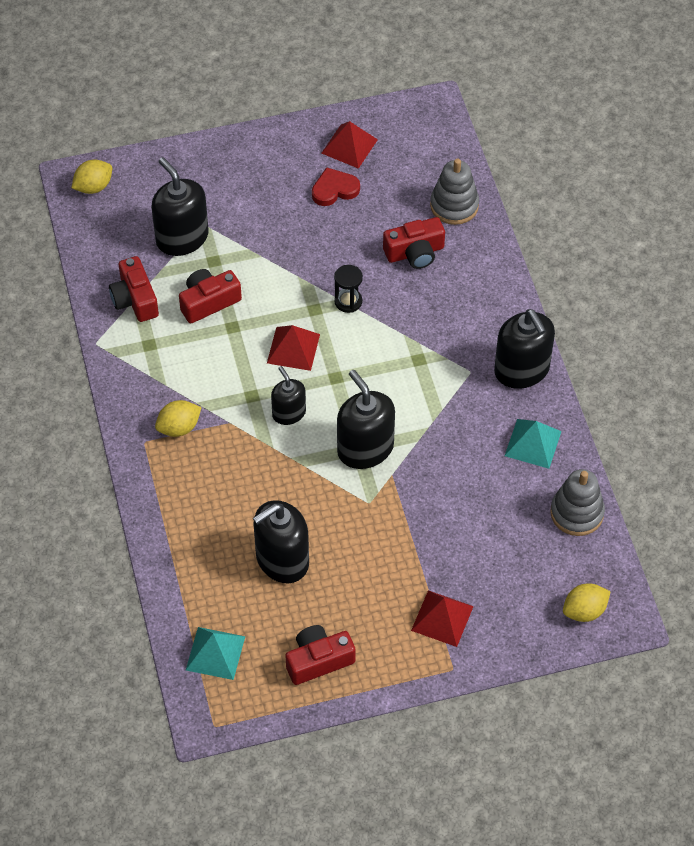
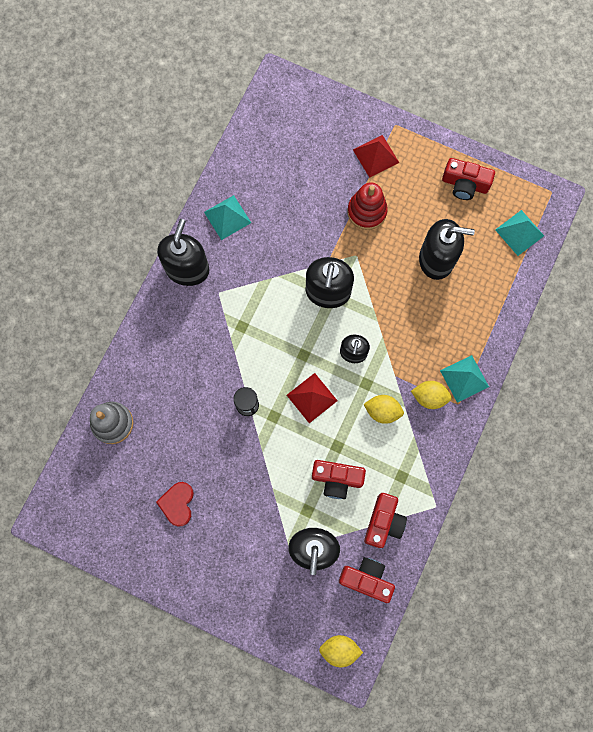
camera: 140 degrees left, 20 degrees up
(157, 468) = (464, 378): none -> turquoise pyramid
(334, 189) = (177, 504): red heart -> red heart turned 75 degrees clockwise
(349, 146) = (134, 533): red pyramid -> none
(398, 553) = (367, 211): none -> red stacking toy
(415, 252) = (172, 407): red camera -> red camera (366, 579)
(577, 513) = (244, 157): grey stacking toy -> none
(584, 611) = (295, 101): yellow lemon -> yellow lemon (382, 411)

